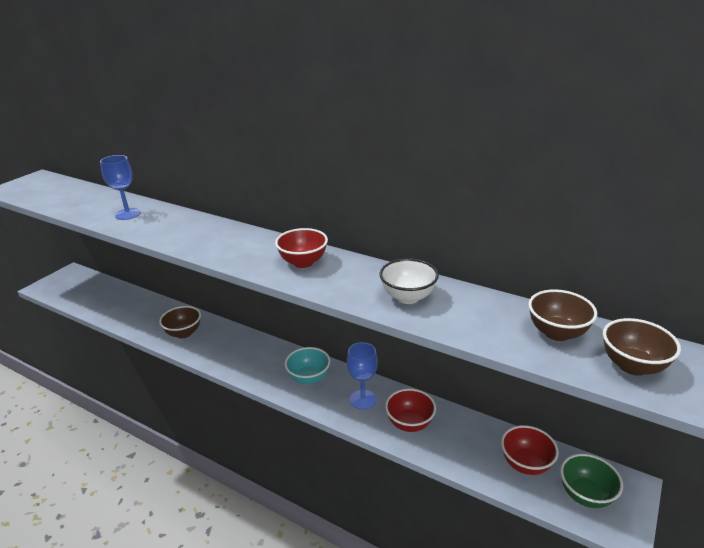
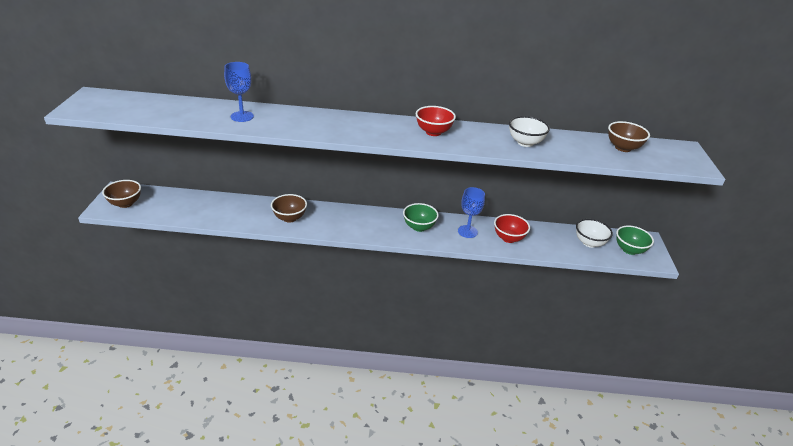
camera: 30 degrees left, 5 degrees up
(308, 378) = (419, 227): turquoise bowl -> green bowl
(525, 464) = (589, 243): red bowl -> white bowl
(632, 366) = (671, 157): brown bowl -> brown bowl (125, 203)

